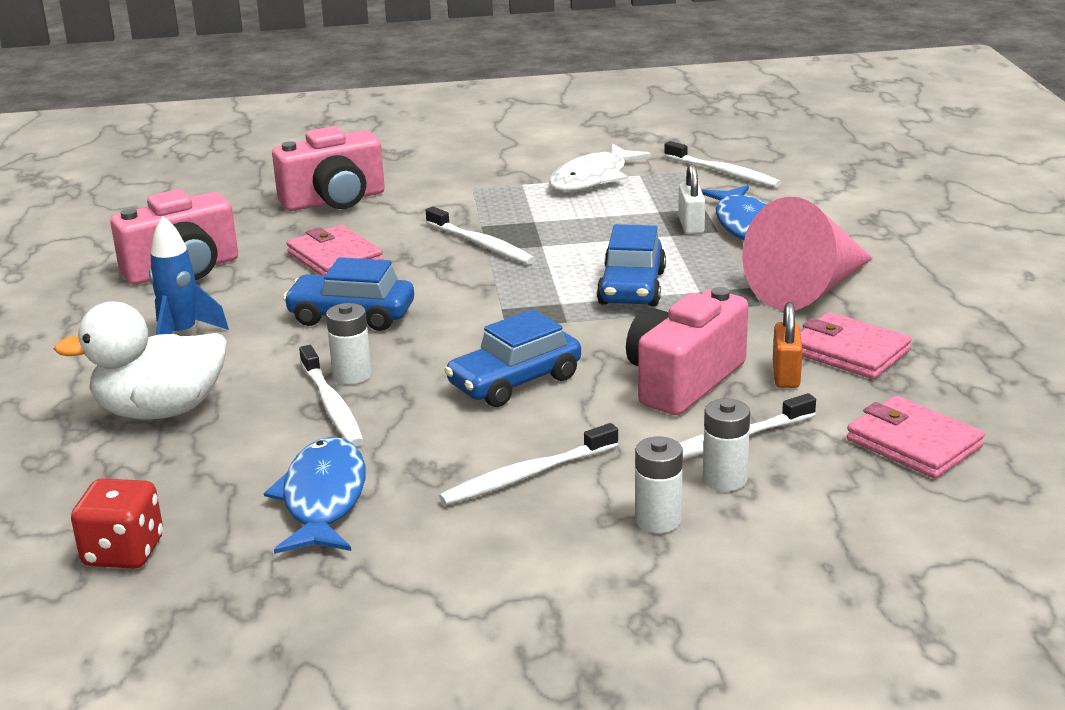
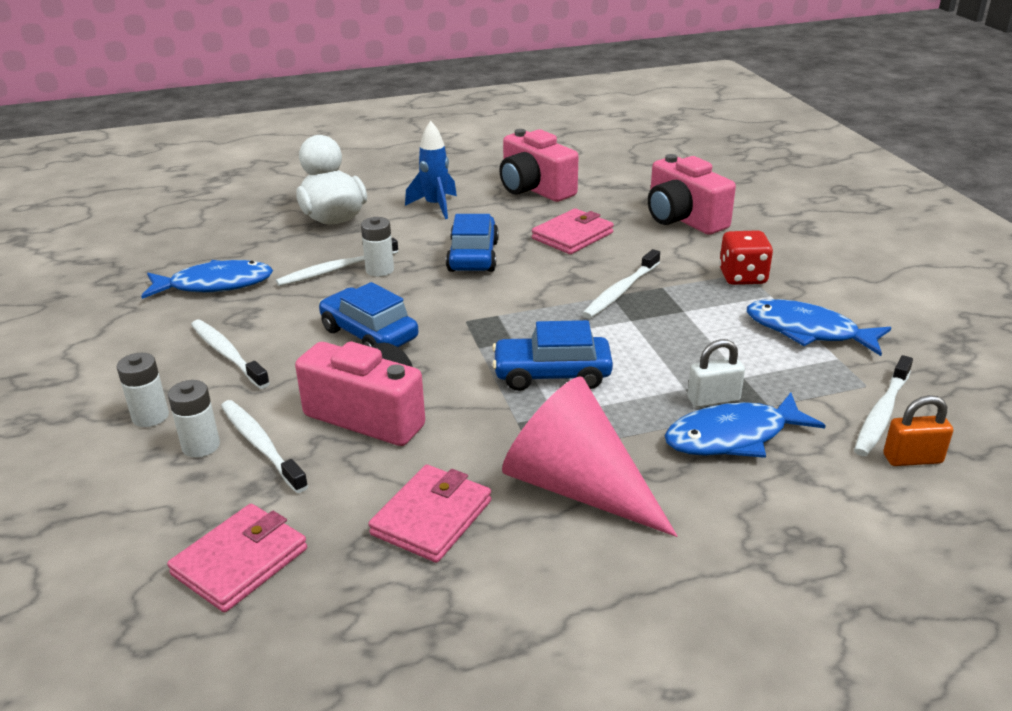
camera: 80 degrees right, 5 degrees up
(123, 552) = (174, 237): red dice -> red dice (742, 277)
(593, 178) = (808, 331): white fish -> blue fish
(786, 375) = (380, 475): orange padlock -> orange padlock (912, 459)

